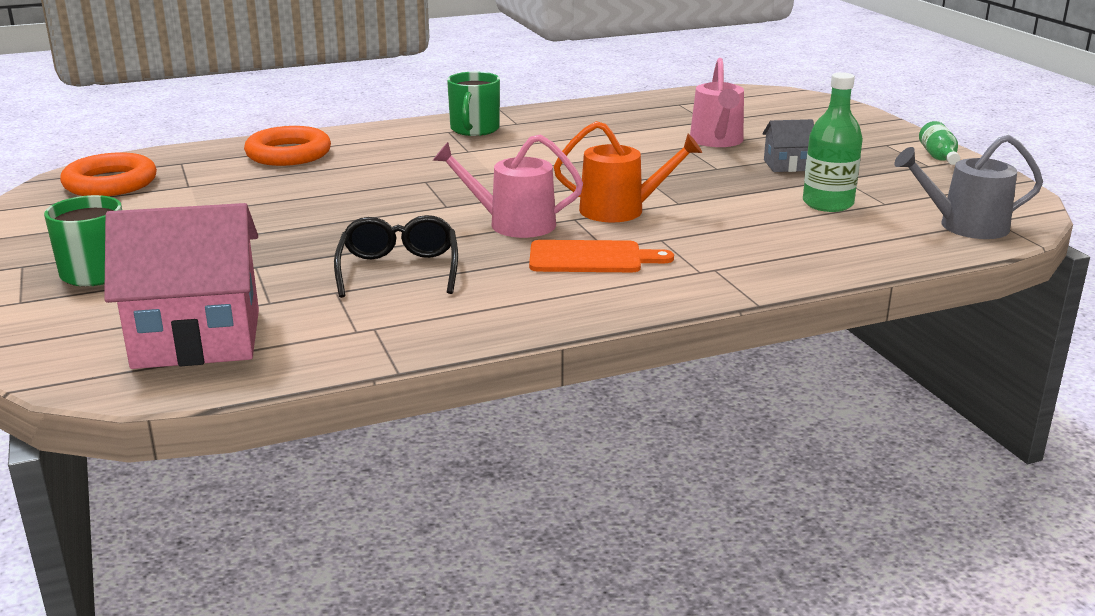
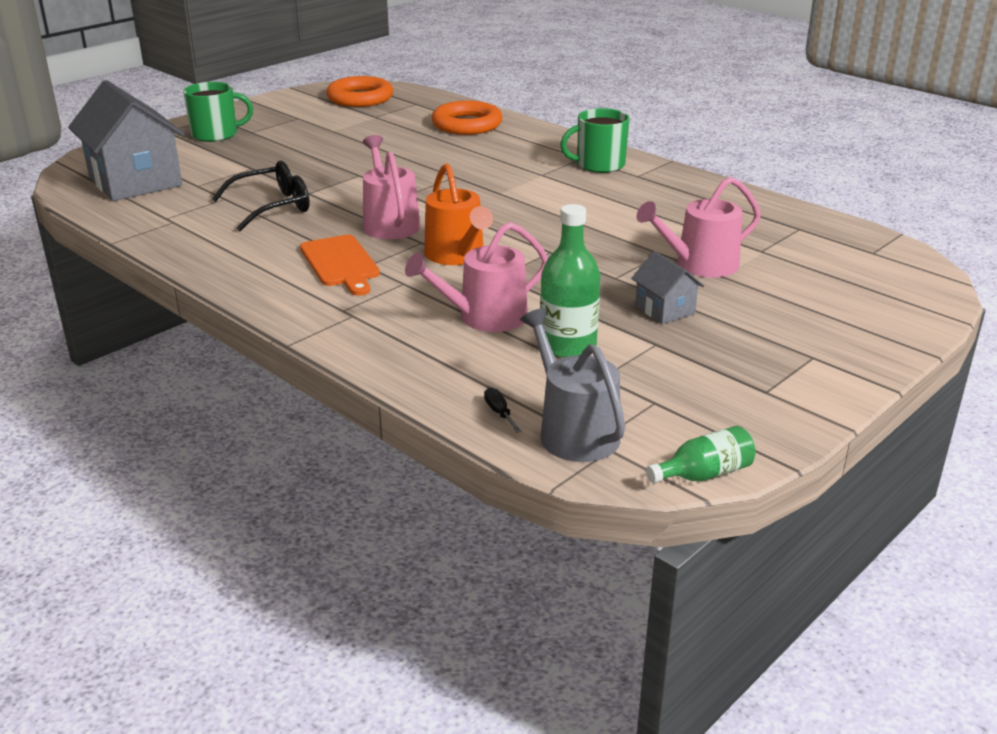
camera: 65 degrees right, 5 degrees up
(197, 339) = (135, 181): pink house -> grey house
(758, 221) = (485, 317): none -> pink watering can
(928, 244) = (499, 413): none -> black screwdriver
(938, 157) = (806, 395): green bottle -> green bottle (704, 474)

